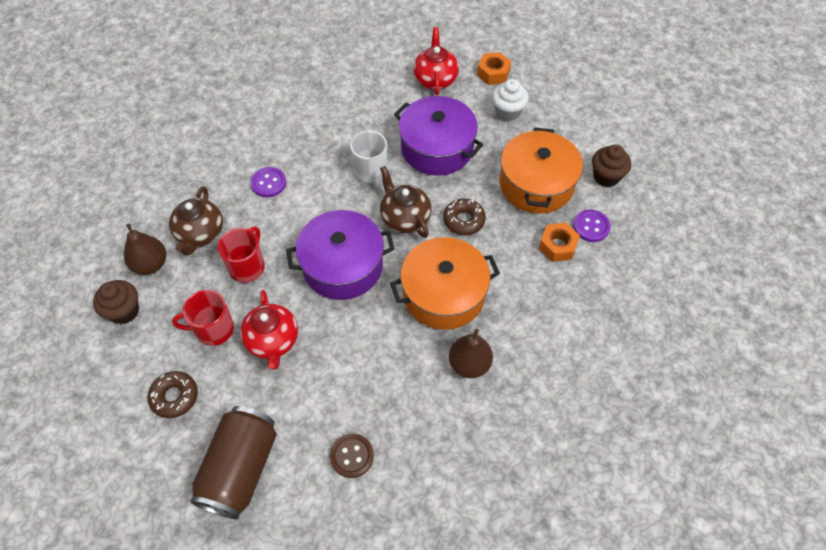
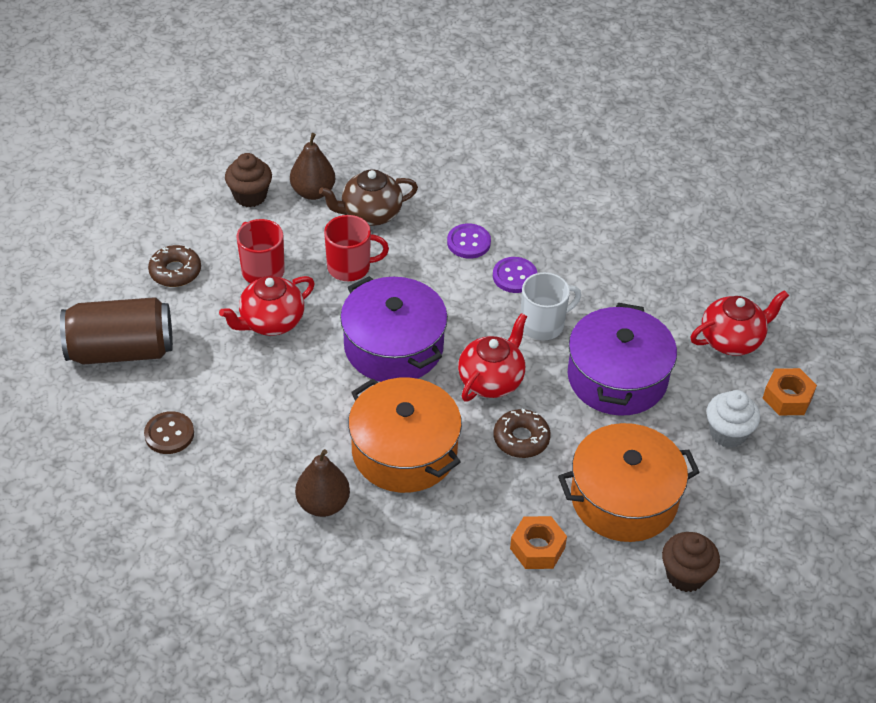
camera: 65 degrees right, 10 degrees down
(405, 218) = (491, 380): brown teapot -> red teapot
(591, 227) = (589, 578): purple button -> purple button (514, 276)

